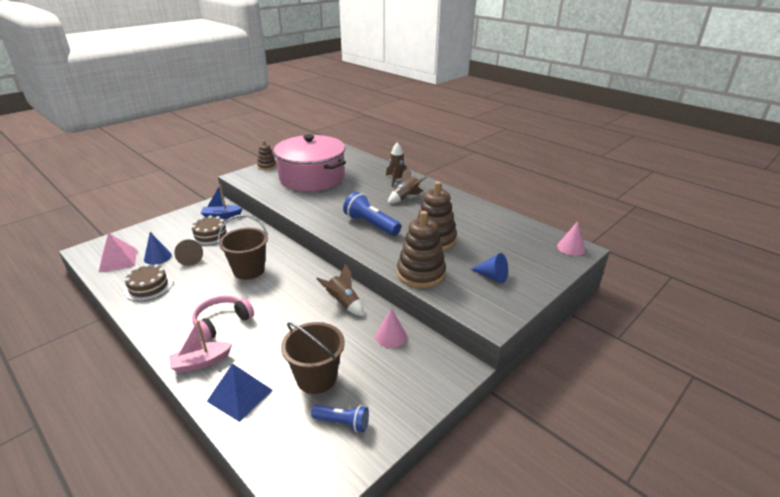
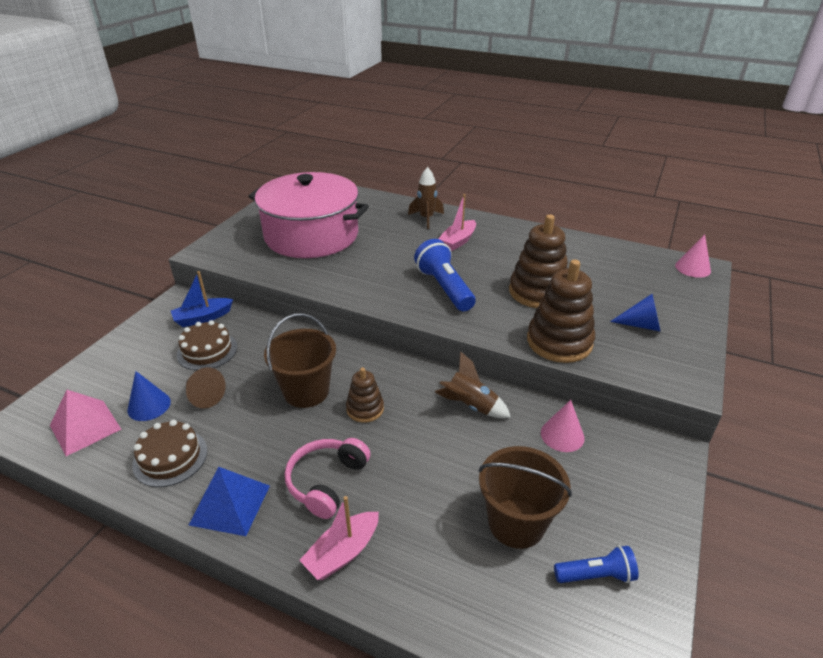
camera: 20 degrees left, 5 degrees up
(240, 395) = (435, 584): blue pyramid -> blue pyramid (230, 504)
(267, 166) = (232, 230): brown stacking toy -> brown stacking toy (365, 409)
(371, 225) = (444, 288): blue flashlight -> blue flashlight turned 45 degrees clockwise
(406, 198) = (458, 241): brown rocket -> pink boat

